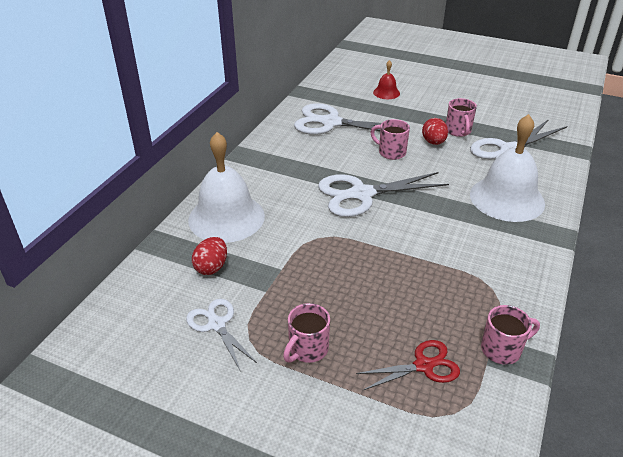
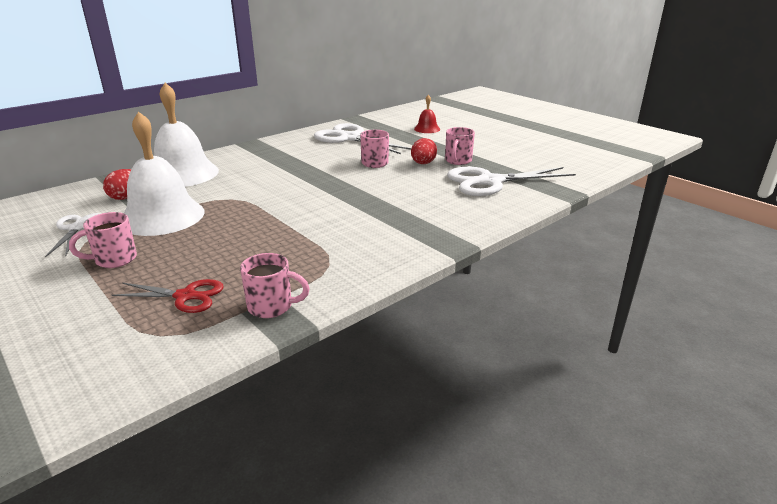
camera: 25 degrees right, 10 degrees down
(362, 194) = (308, 182): white scissors -> none
(507, 198) = (438, 210): white bell -> white bell (162, 216)

